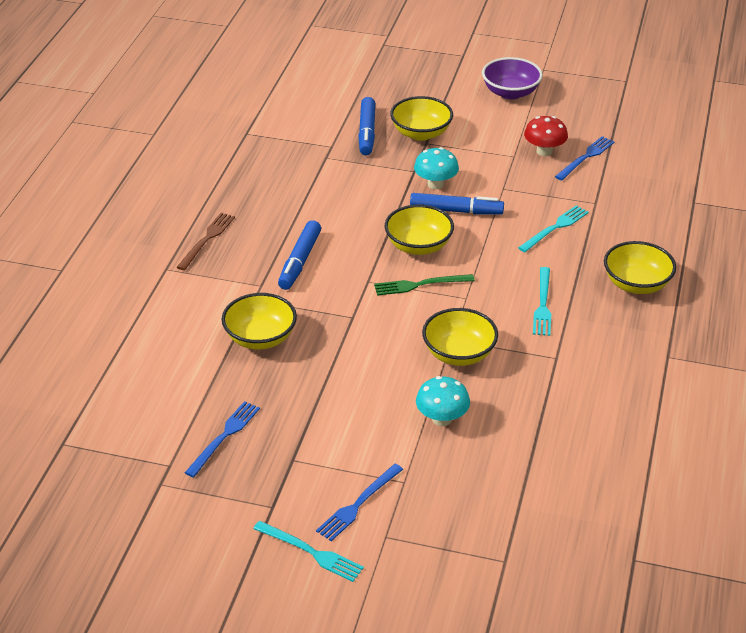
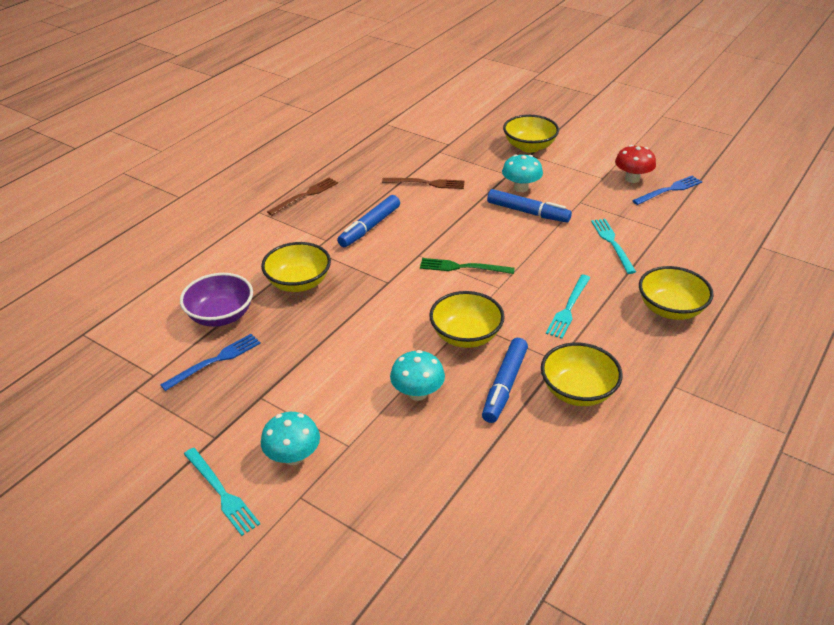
camera: 20 degrees right, 0 degrees up
(333, 198) = (426, 183): none -> brown fork
(358, 504) = (293, 456): blue fork -> turquoise mushroom
(367, 132) = (483, 138): blue marker -> blue marker (504, 385)
(418, 246) = (479, 234): yellow bowl -> yellow bowl (577, 391)
(510, 93) = (623, 128): purple bowl -> purple bowl (221, 316)
(555, 228) = (612, 243): turquoise fork -> turquoise fork turned 75 degrees counterclockwise

